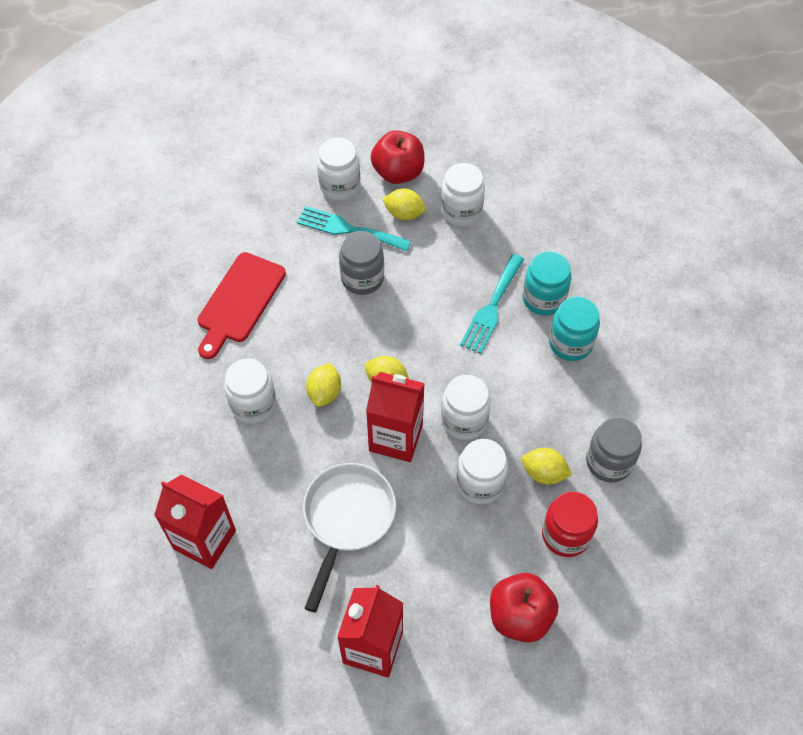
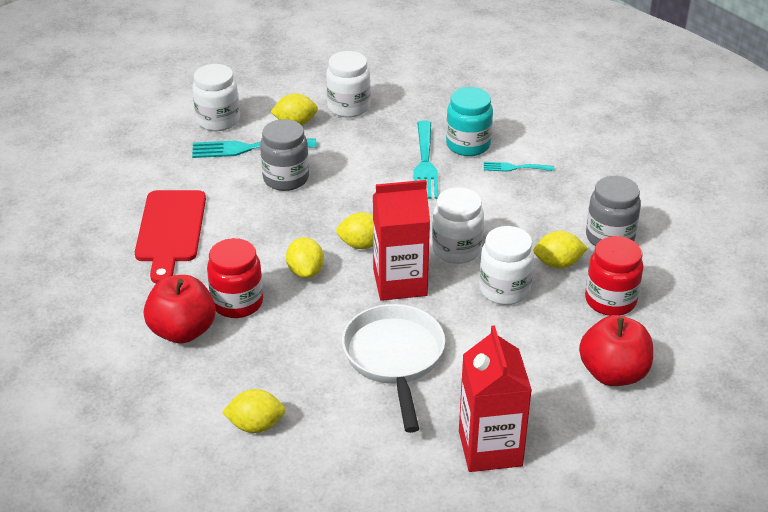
camera: 25 degrees left, 20 degrees down
(204, 540) = (256, 425): red carton -> yellow lemon
(253, 404) = (237, 302): white jar -> red jar
(398, 172) = (269, 97): red apple -> red apple (183, 331)
(570, 343) = (514, 168): turquoise jar -> turquoise fork

